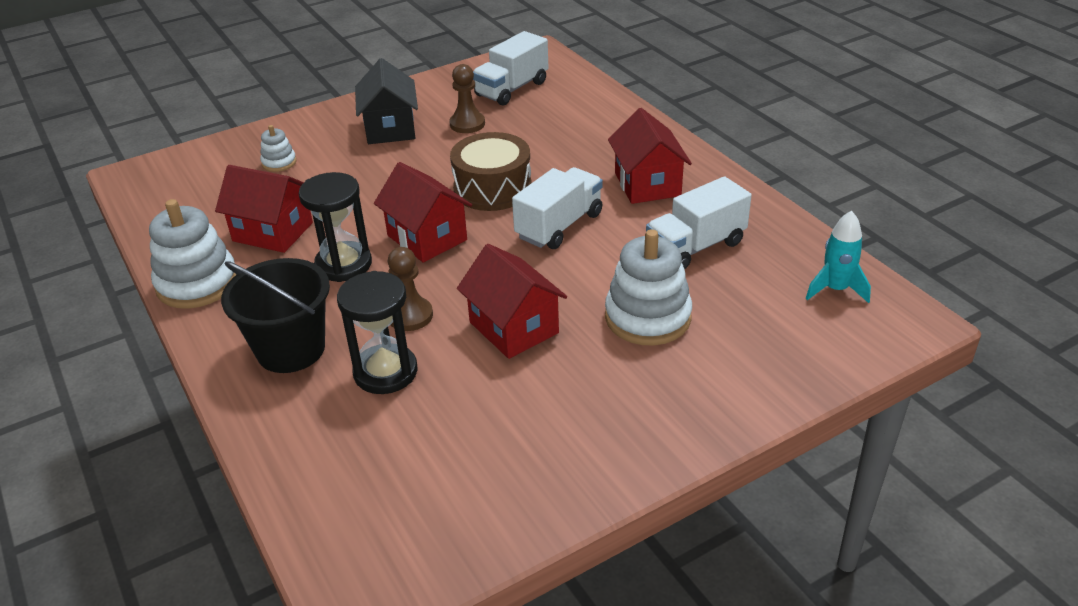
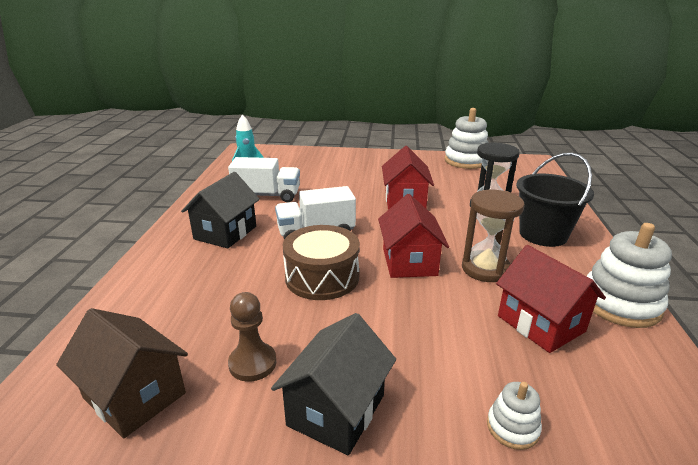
camera: 145 degrees left, 10 degrees down
(343, 264) = (485, 269): black hourglass -> brown hourglass
(410, 316) = (457, 224): brown pawn -> none
(511, 89) = (134, 396): white truck -> brown house
(647, 184) = (225, 233): red house -> black house
(647, 317) = (337, 182): white stacking toy -> white stacking toy (466, 161)

